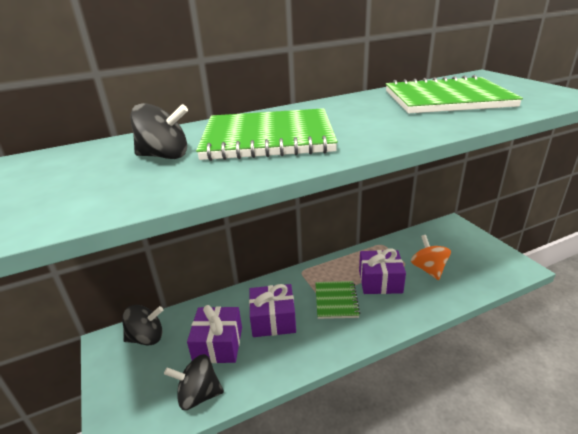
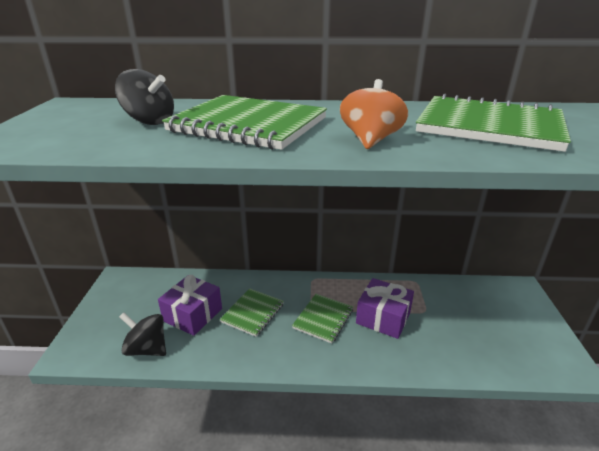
camera: 25 degrees right, 0 degrees up
(146, 338) = (146, 286): black spinning top -> none
(273, 320) = (252, 313): purple gift -> green notebook
(428, 269) = (447, 326): orange spinning top -> orange spinning top (370, 140)

